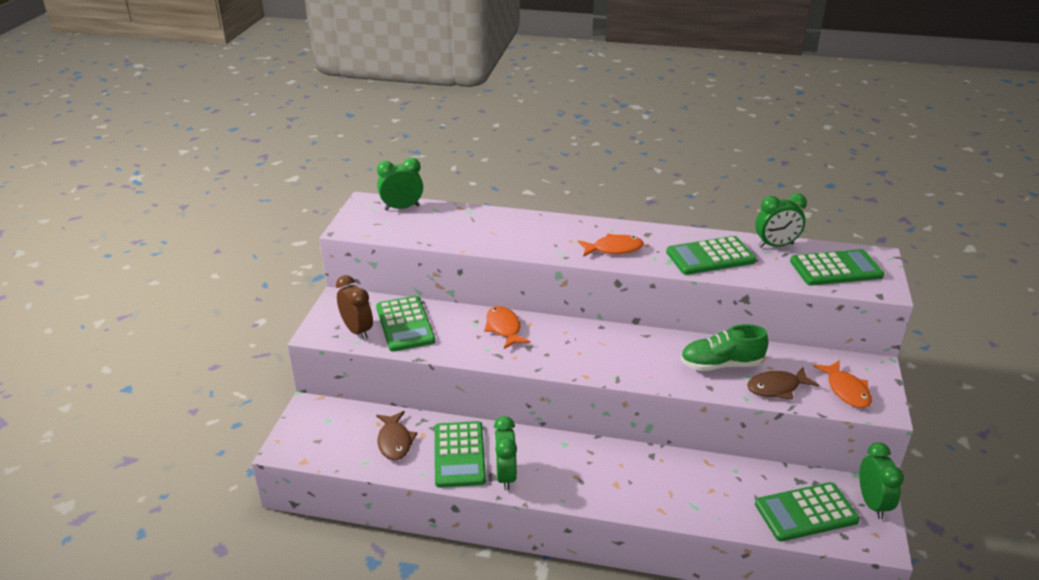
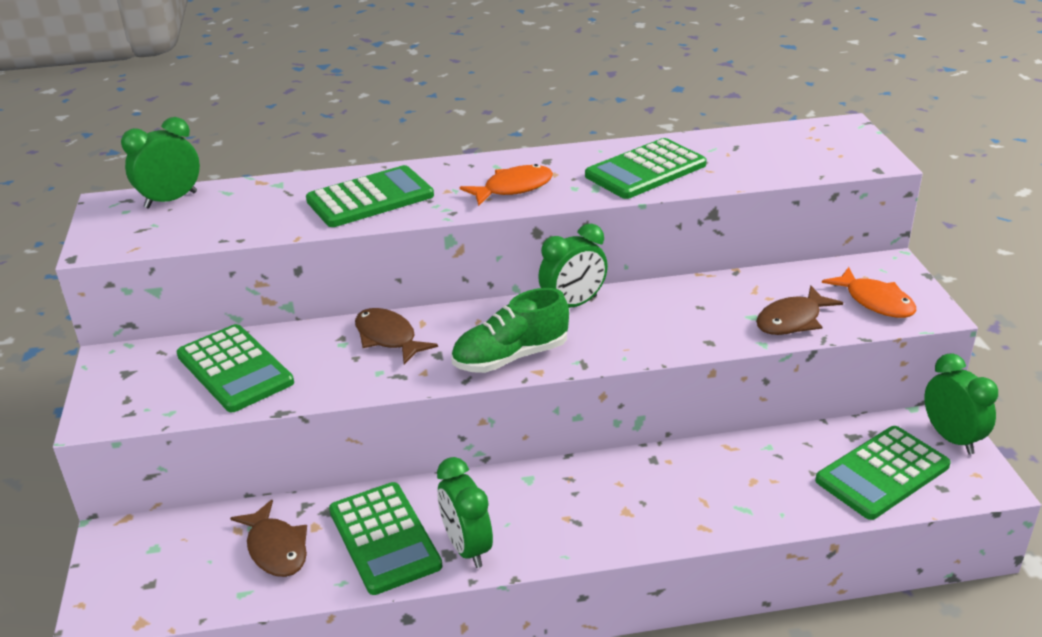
camera: 20 degrees left, 0 degrees up
(357, 331) = (162, 397): brown clock -> none
(504, 328) = (388, 338): orange fish -> brown fish
(721, 364) = (707, 310): green shoe -> green shoe (511, 357)
(775, 245) = (718, 140): green clock -> green clock (573, 304)
(836, 269) = (807, 151): green calculator -> green calculator (370, 198)

